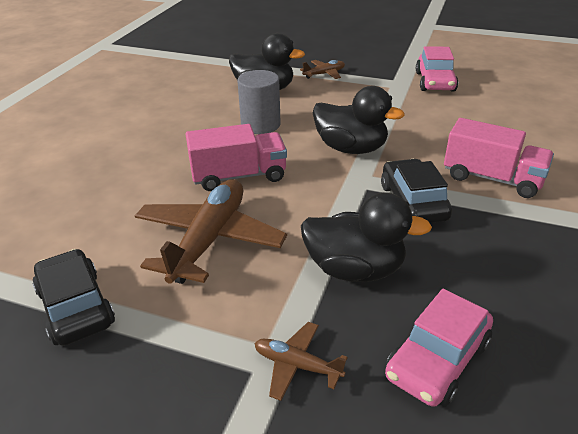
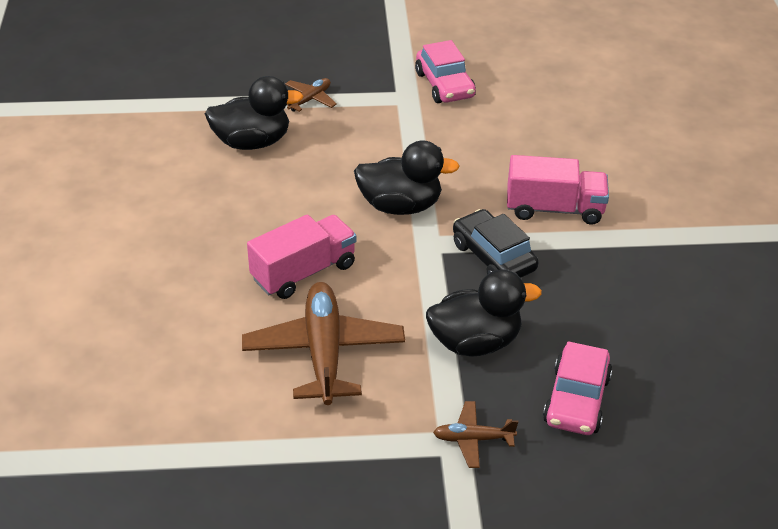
camera: 25 degrees left, 5 degrees up
(76, 307) = (248, 453): black car -> none
(260, 125) = (282, 197): grey cylinder -> none

